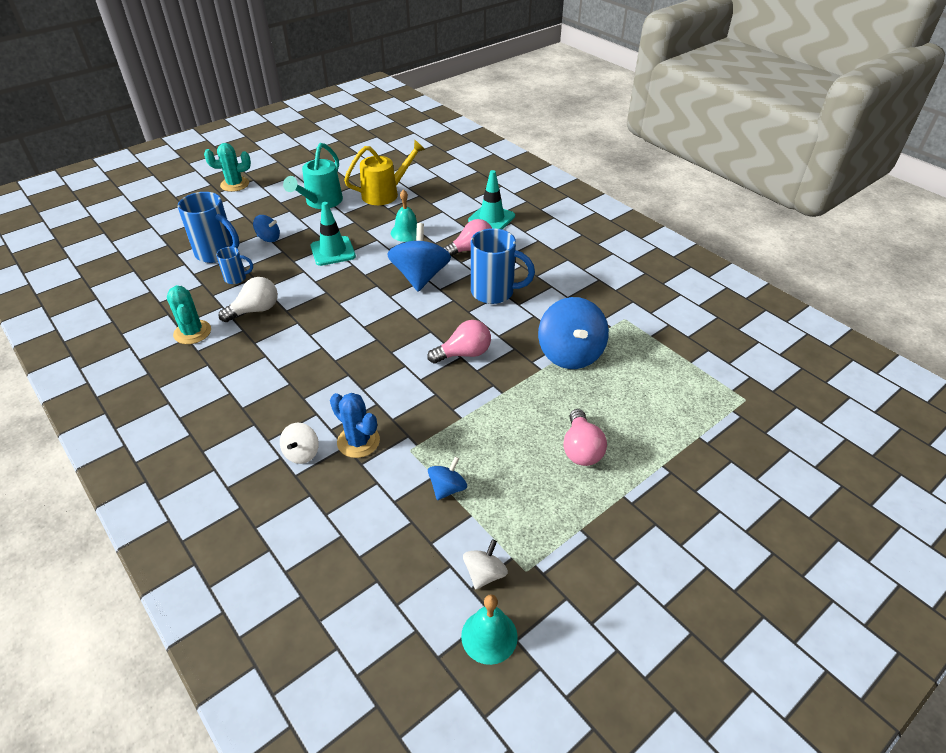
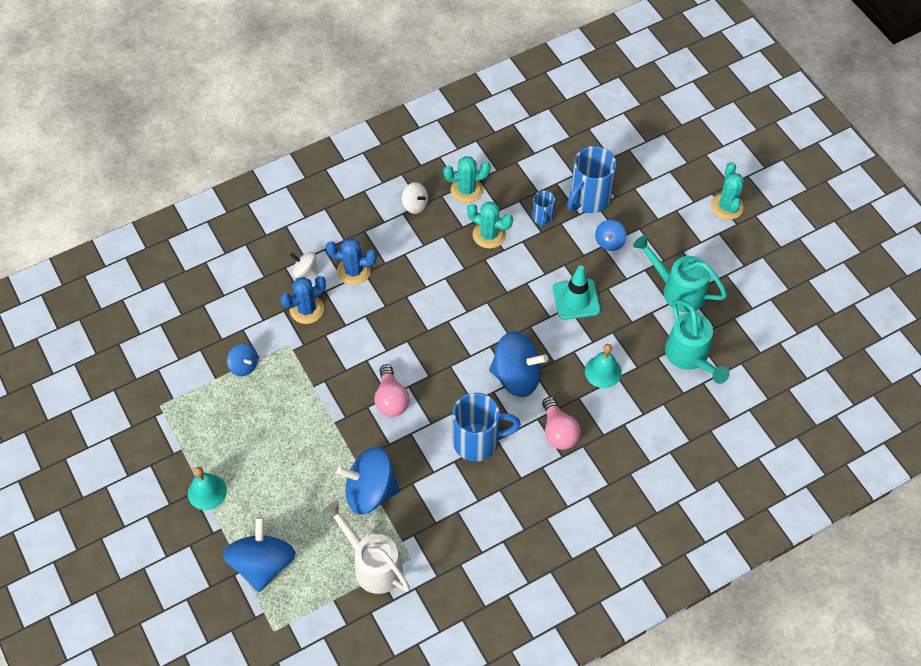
camera: 100 degrees right, 15 degrees up
(255, 310) = (489, 235): white light bulb -> turquoise cactus
(301, 408) = (353, 271): none -> blue cactus
(385, 194) = (690, 357): yellow watering can -> turquoise watering can
(484, 573) = (166, 379): white spinning top -> white spinning top (415, 205)
(489, 636) = (121, 374): turquoise bell -> turquoise bell (207, 492)
(491, 218) = (620, 464): turquoise traffic cone -> none
(494, 292) = (478, 441): blue mug -> blue mug turned 120 degrees counterclockwise
(581, 449) = (255, 470): pink light bulb -> none
(643, 341) = (373, 564): none -> white watering can
(684, 421) = (262, 564): none -> blue spinning top

